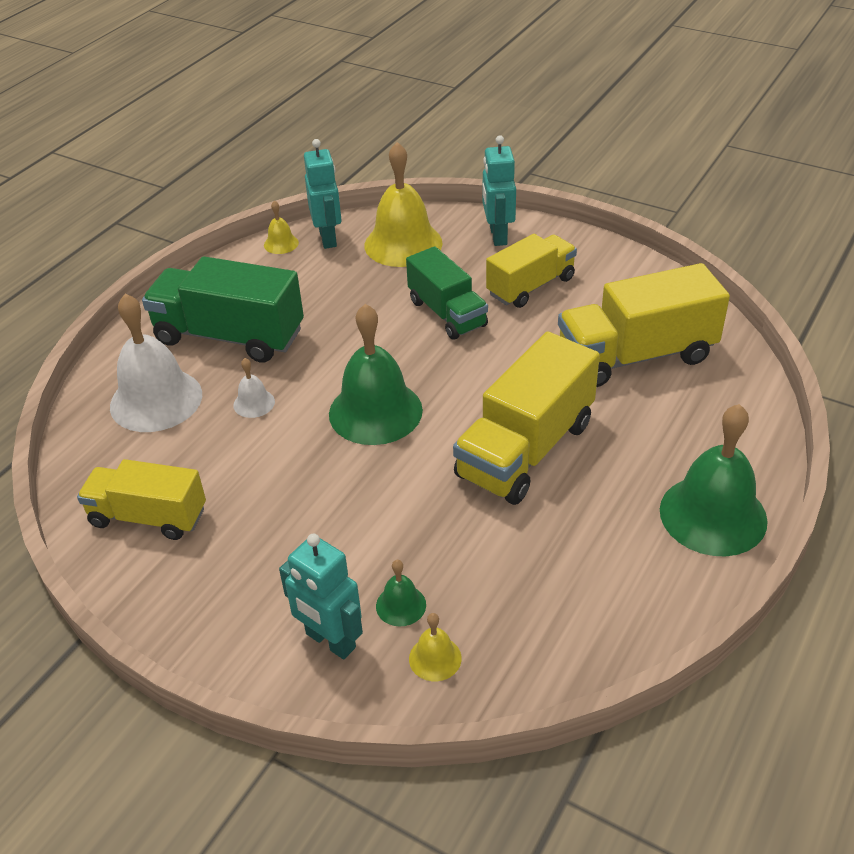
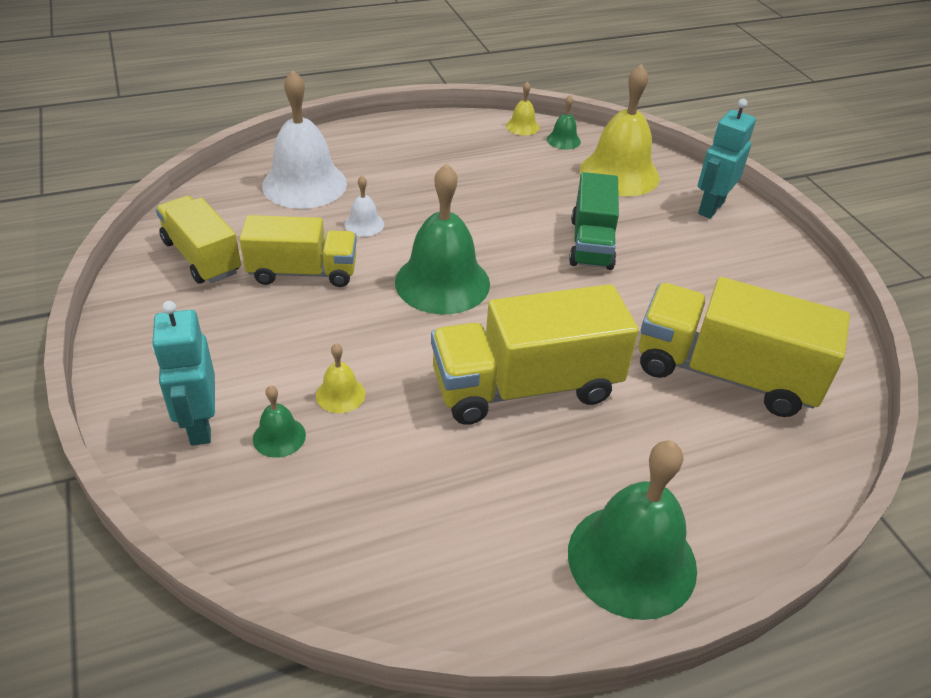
camera: 35 degrees right, 0 degrees up
(229, 336) = (405, 170): green truck -> none
(328, 238) = (563, 140): turquoise robot -> green bell
(435, 658) = (251, 496): yellow bell -> yellow bell (340, 394)
(530, 286) = (692, 262): yellow truck -> yellow truck (303, 272)

